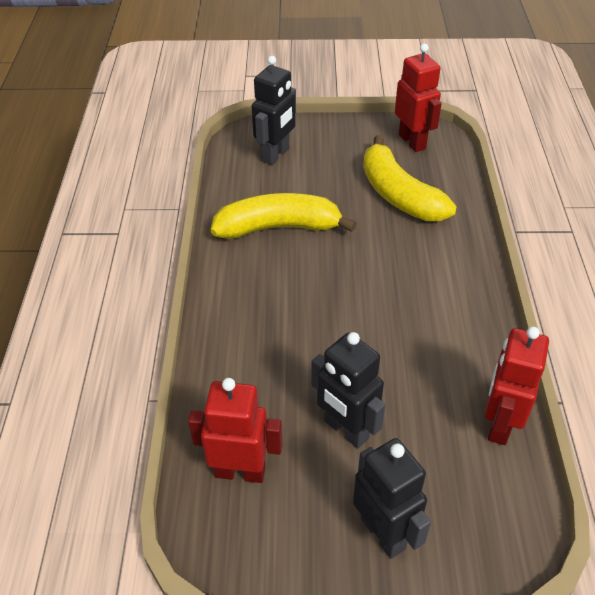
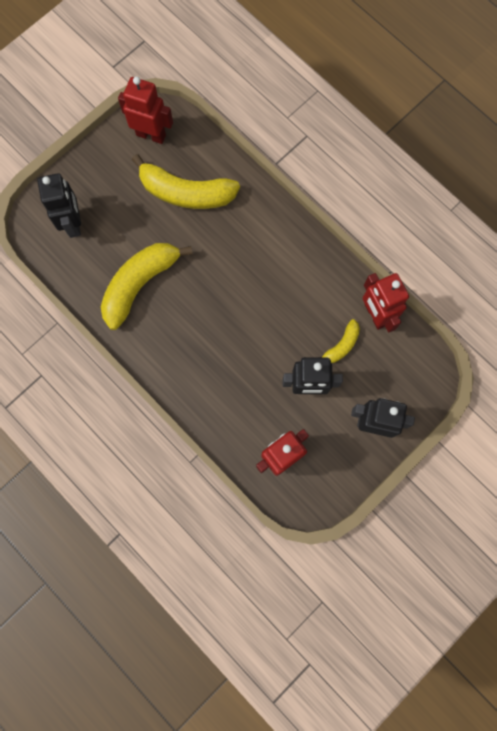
camera: 45 degrees left, 30 degrees up
(426, 422) = (341, 345): none -> yellow banana

